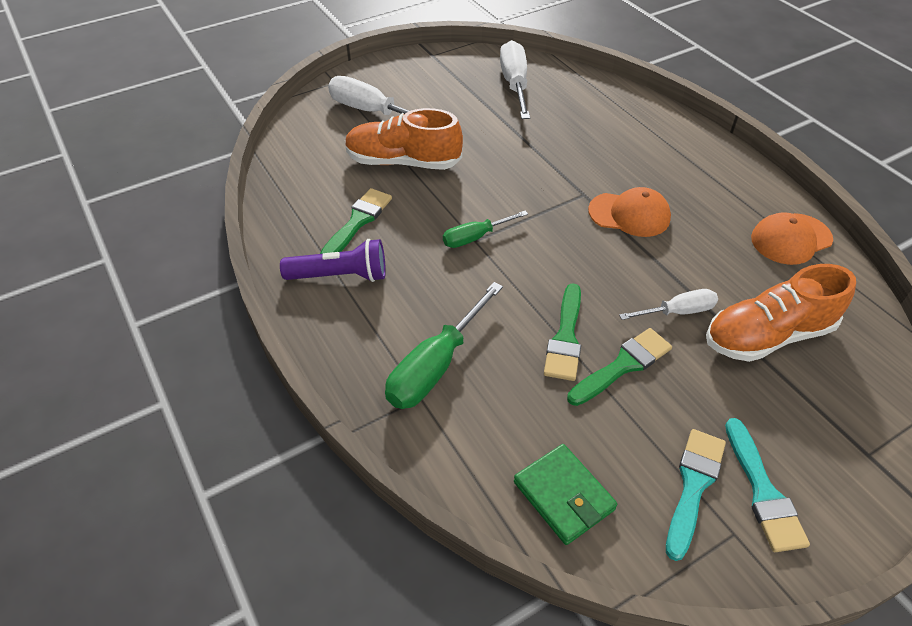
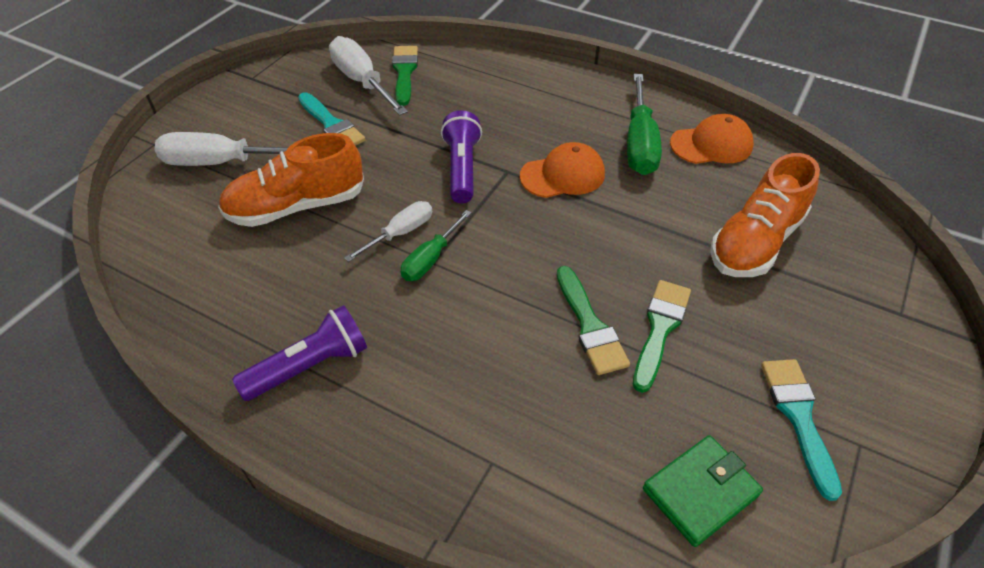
camera: 30 degrees left, 0 degrees up
(358, 222) = (289, 295): green brush -> green brush (404, 72)
(436, 365) = (484, 418): green screwdriver -> green screwdriver (639, 143)
(547, 179) = (461, 168): none -> purple flashlight
(563, 496) = (700, 492): green wallet -> green wallet turned 60 degrees counterclockwise
(677, 312) = (669, 253): white screwdriver -> white screwdriver (400, 233)
(762, 491) = (853, 391): turquoise brush -> turquoise brush (331, 124)
(791, 239) = (711, 145): orange cap -> orange cap turned 135 degrees counterclockwise

